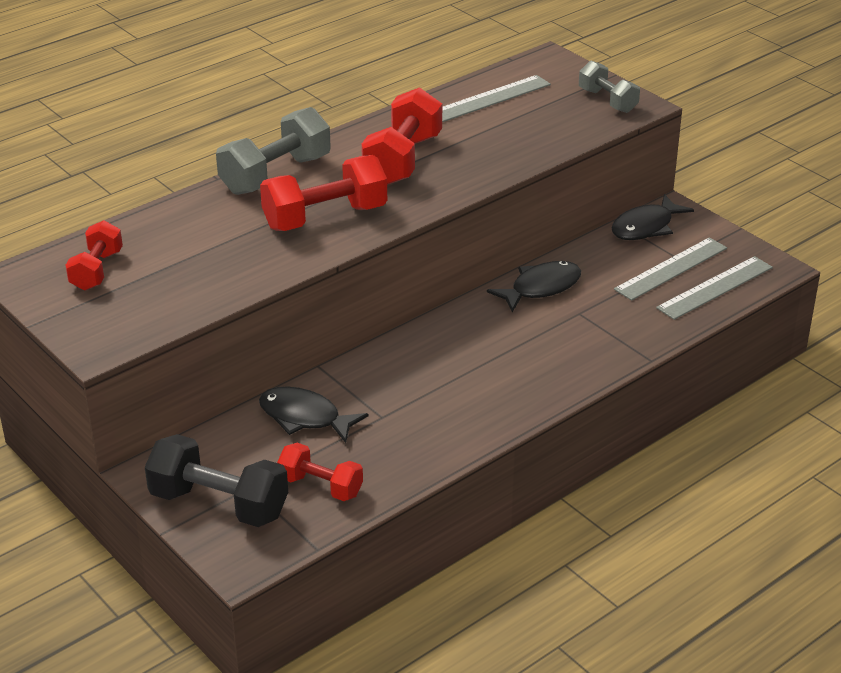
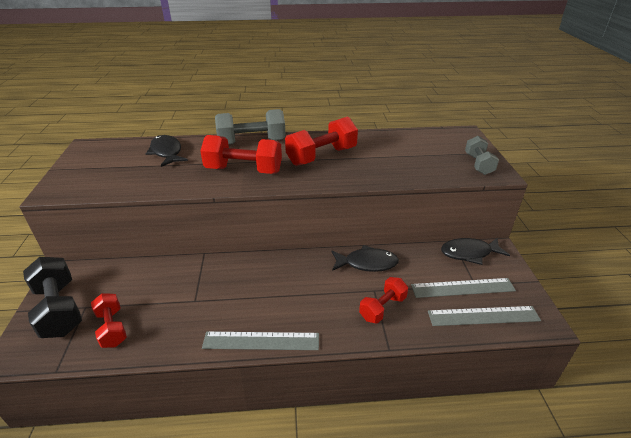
camera: 35 degrees right, 0 degrees up
(97, 270) = (114, 156): red dumbbell -> red dumbbell (382, 308)
(304, 417) = (160, 280): black fish -> black fish (167, 152)
(490, 98) = (407, 142): grey ruler -> grey ruler (261, 341)

